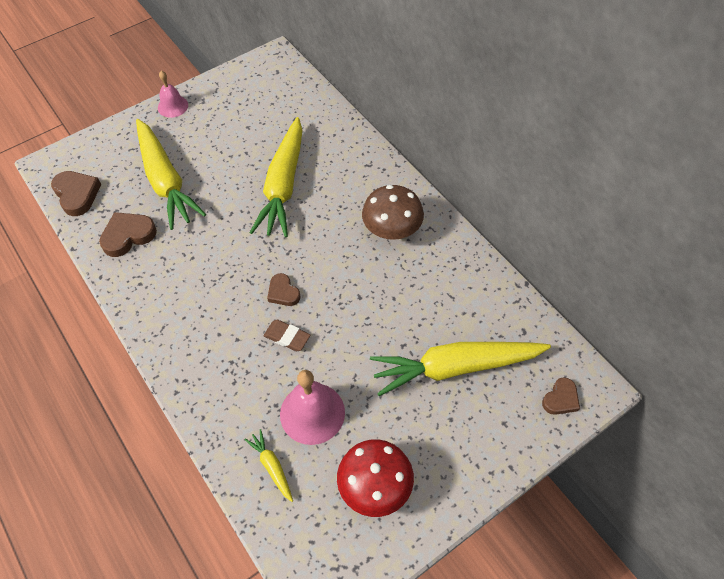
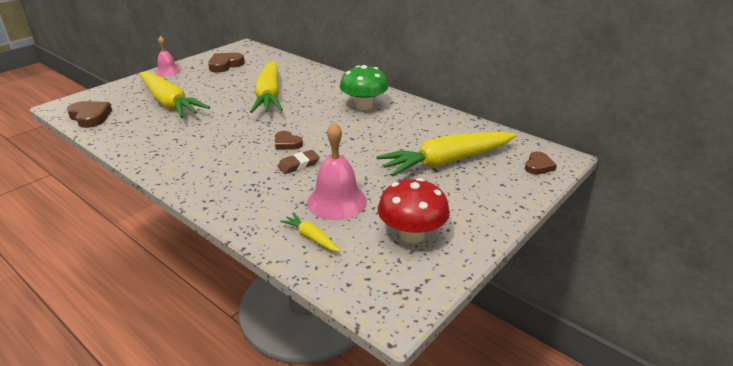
camera: 15 degrees left, 25 degrees down
(128, 236) = (141, 131): brown heart -> brown heart (225, 65)
(287, 337) = (298, 165): brown eraser -> brown eraser turned 45 degrees counterclockwise
(392, 230) = (364, 106): brown mushroom -> green mushroom

